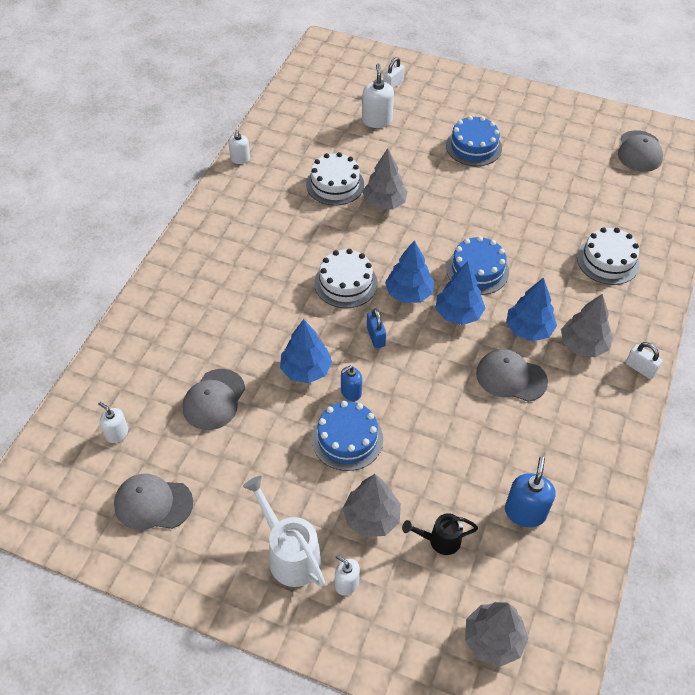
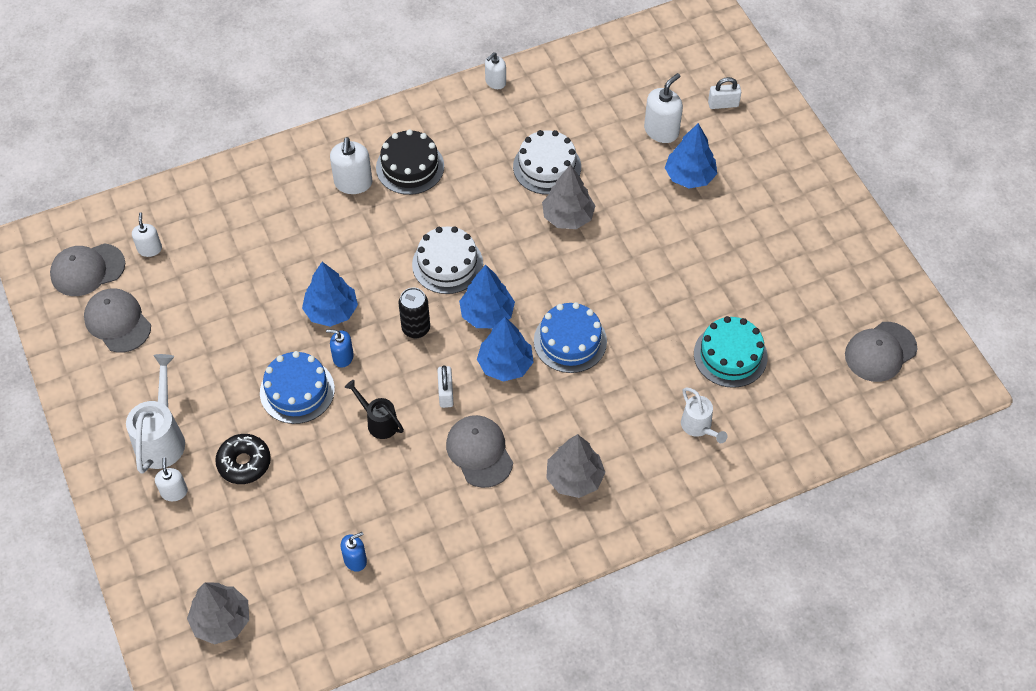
camera: 45 degrees right, 5 degrees up
(214, 399) = (241, 279): grey cap -> grey cap (87, 270)
(219, 281) = (353, 183): none -> white soap dispenser
(246, 244) = (410, 167): none -> black cake
(371, 518) = (244, 463): grey tree -> black donut
(375, 336) = (416, 328): blue padlock -> black can
(440, 540) = (270, 522): black watering can -> black watering can (379, 422)
(473, 147) = (719, 224): blue cake -> none
(525, 512) = (355, 560): blue soap dispenser -> blue soap dispenser, size x0.63
(528, 329) = (546, 426): blue tree -> blue tree (689, 176)
(572, 210) = (730, 355): none -> turquoise cake
(607, 261) = (698, 427): white cake -> white watering can
(640, 368) = (596, 538): white padlock -> white padlock (445, 393)

